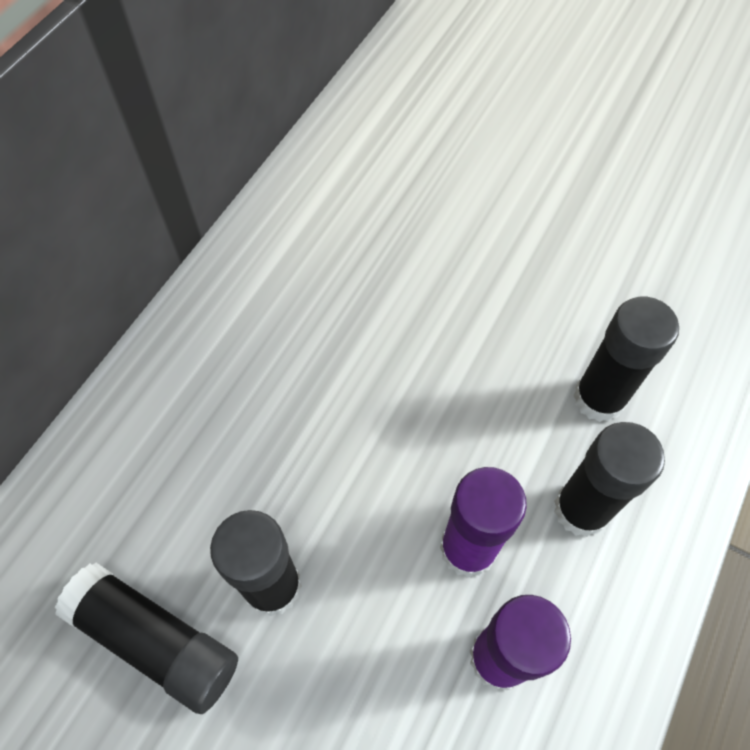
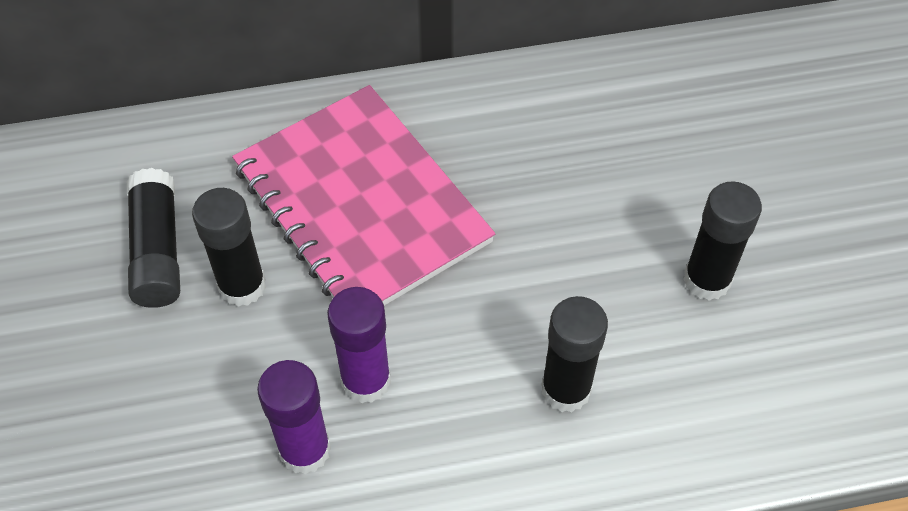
camera: 50 degrees right, 5 degrees down
(281, 416) = (362, 204): none -> pink notebook
(581, 509) = (460, 433): black glue stick -> black glue stick (707, 280)

